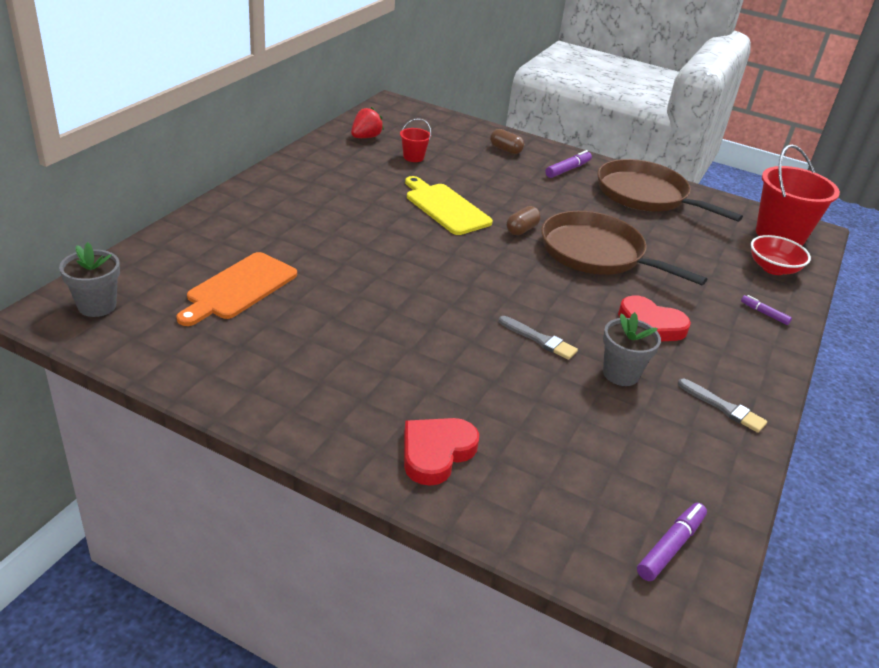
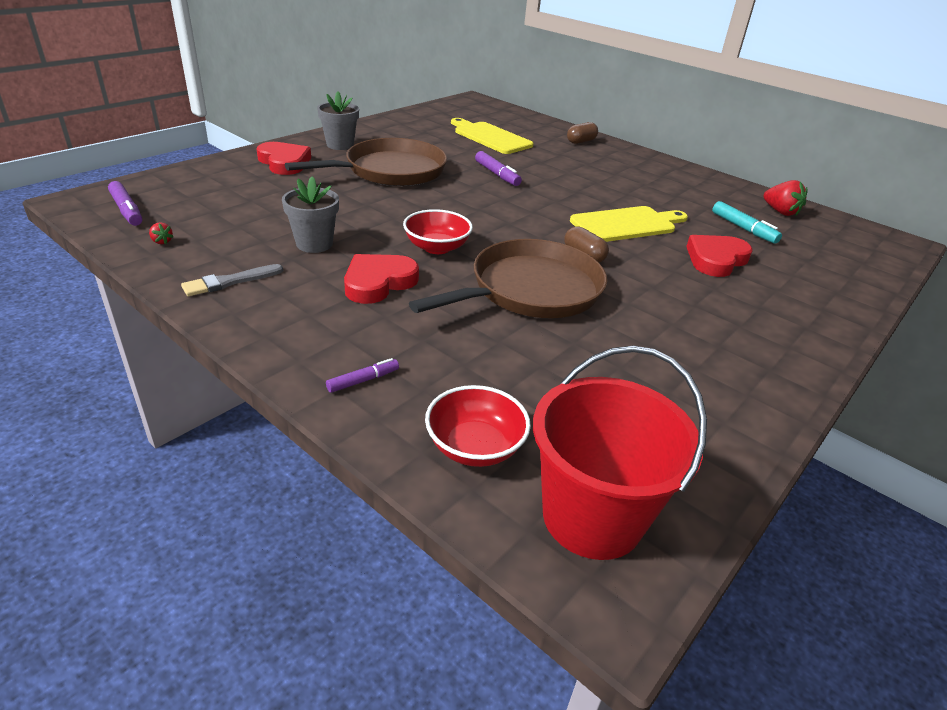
camera: 105 degrees right, 0 degrees up
(97, 306) = (478, 107): grey flower pot -> grey flower pot (340, 145)
(239, 288) = (490, 137): orange cutting board -> yellow cutting board
(413, 157) = (743, 228): red bucket -> turquoise marker
(481, 175) = (716, 259): none -> red heart
(505, 149) = (807, 293): brown capsule -> brown capsule (581, 141)
(539, 339) = (383, 220): grey brush -> none
(568, 169) = (769, 330): purple marker -> purple marker (497, 174)
(568, 302) = (437, 247): none -> red bowl
(645, 195) = (709, 385): brown pan -> brown pan (391, 171)
(704, 481) = (162, 241): none -> red strawberry

